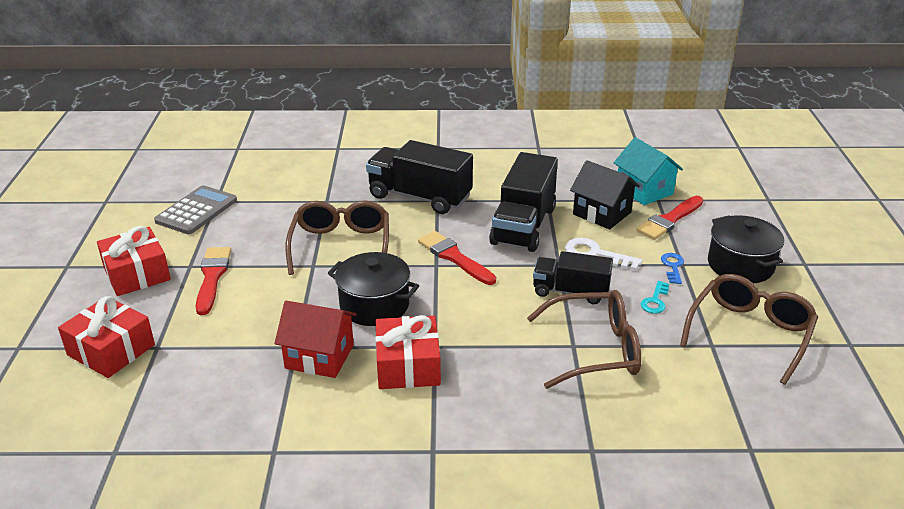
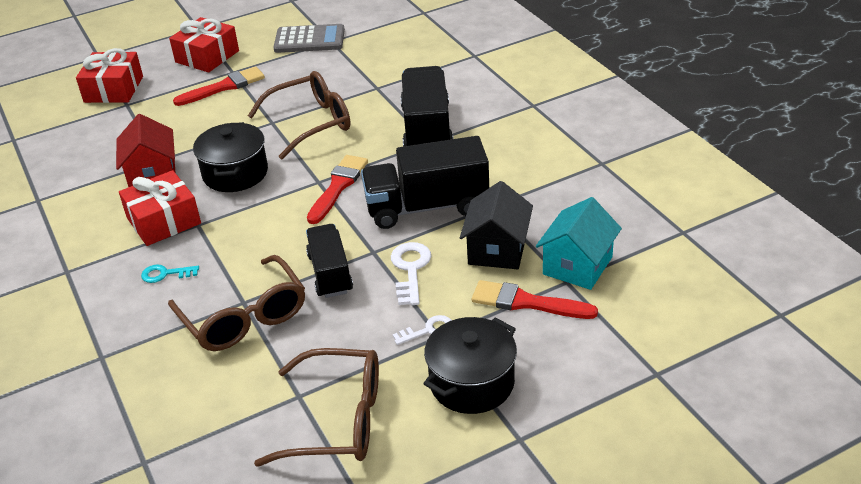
camera: 65 degrees right, 5 degrees up
(655, 301) = (352, 334): turquoise key -> turquoise key (165, 274)
(673, 266) = (428, 330): blue key -> white key

